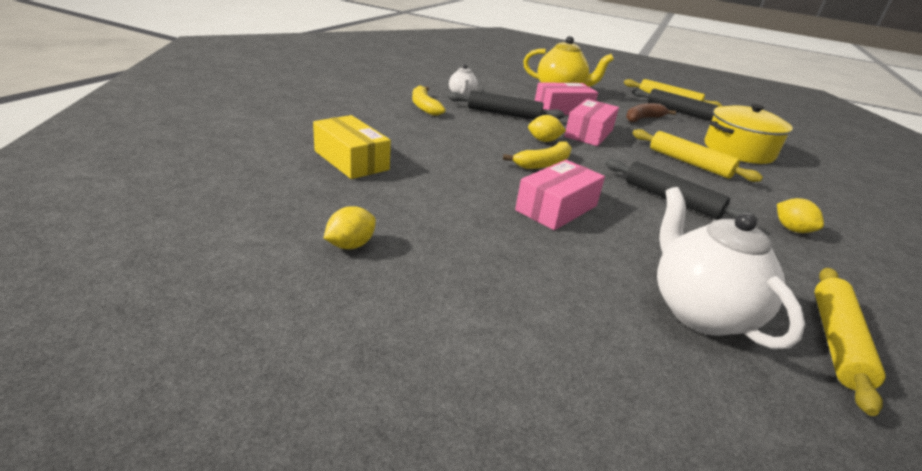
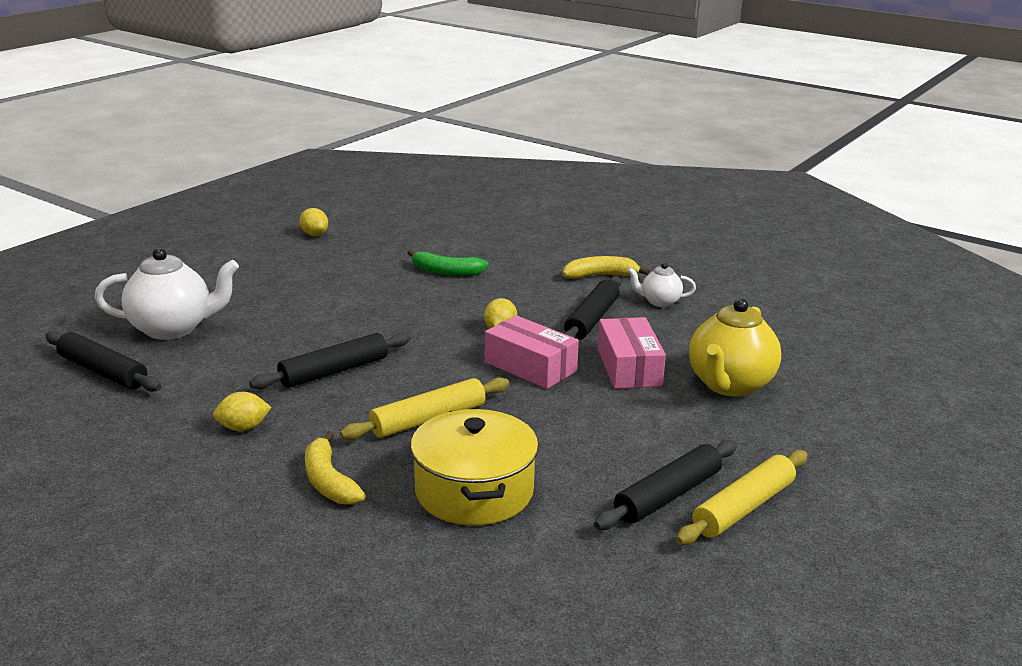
camera: 105 degrees right, 5 degrees down
(351, 160) = (446, 238): yellow box -> none
(443, 160) = (446, 272): none -> green banana
(543, 163) = (434, 318): yellow banana -> yellow banana (329, 481)
(556, 208) = (338, 307): pink box -> none
(643, 119) = (610, 435): brown banana -> none
(836, 341) = (103, 372): yellow rolling pin -> black rolling pin

